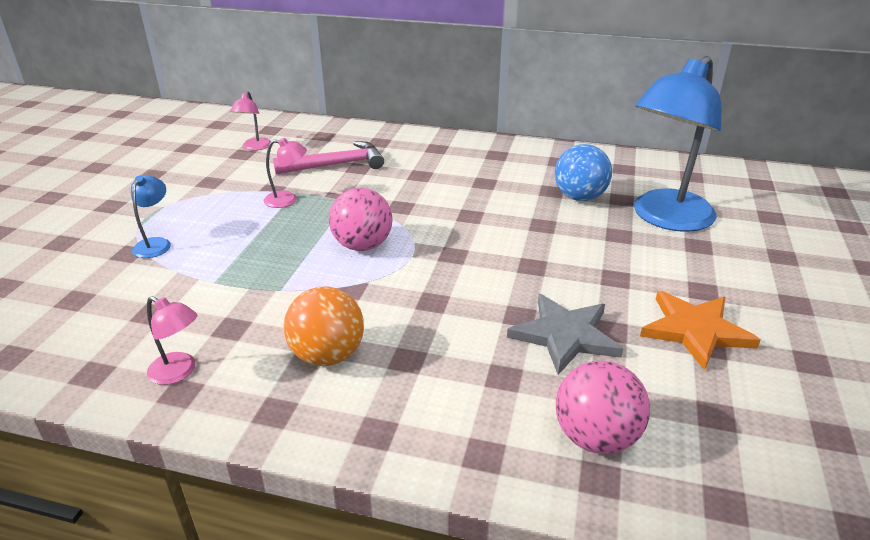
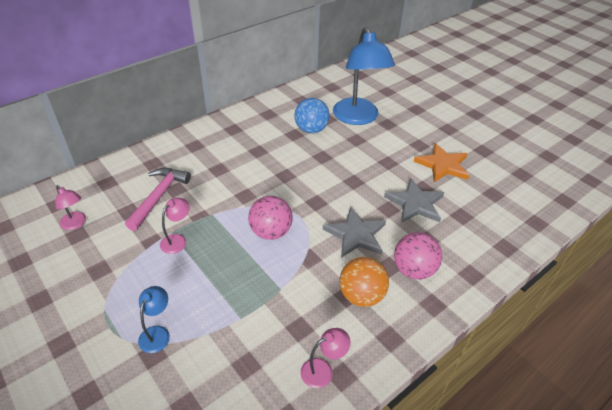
camera: 55 degrees left, 10 degrees up
(156, 243) = (157, 333): blue lamp -> blue lamp turned 60 degrees clockwise
(432, 307) = (355, 235): none -> grey star
(595, 437) = (484, 234): pink ball -> pink ball (413, 270)

